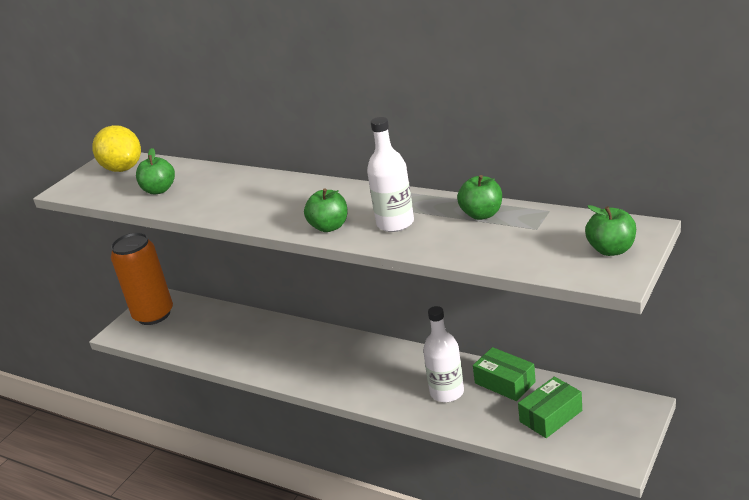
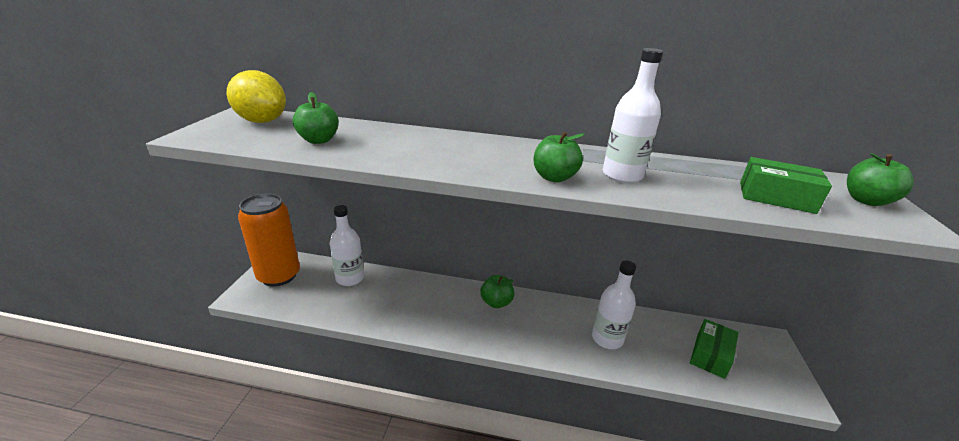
camera: 25 degrees left, 0 degrees up
(217, 320) = (350, 278): none -> white bottle
(482, 214) = (698, 169): green apple -> green apple (496, 302)
(505, 382) = (649, 325): green box -> green box (776, 197)

